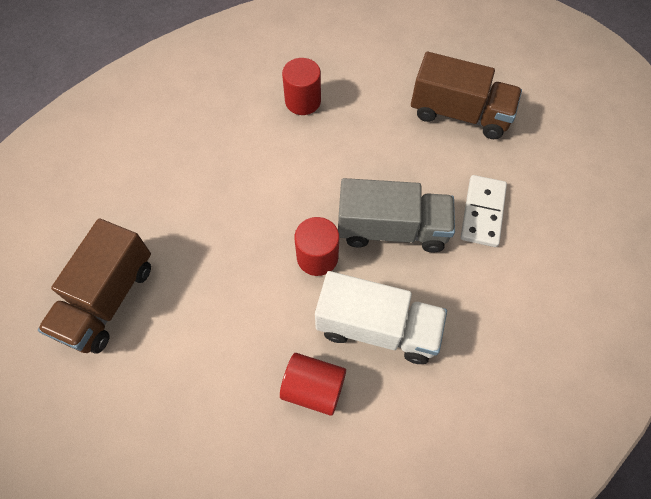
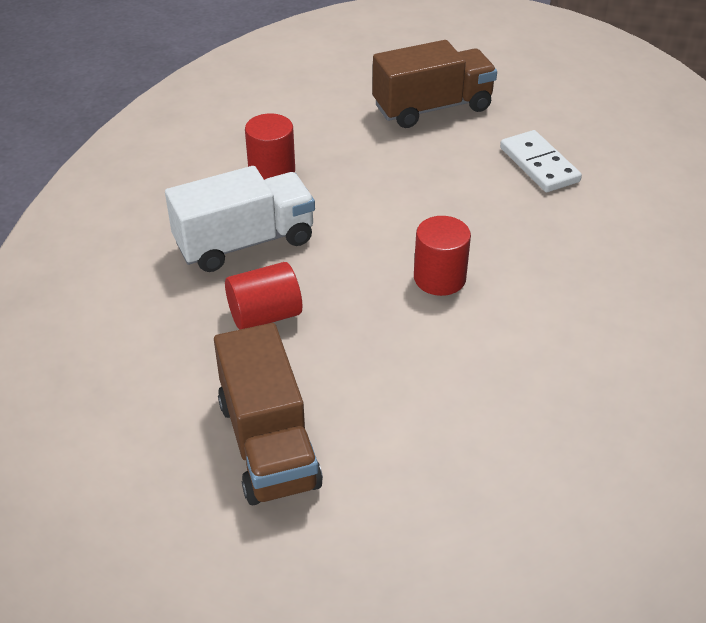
camera: 40 degrees left, 20 degrees down
(313, 388) = (560, 373): red cylinder -> red cylinder (265, 315)
(377, 328) = (557, 295): white truck -> white truck (245, 242)
(392, 229) = (479, 219): grey truck -> none

